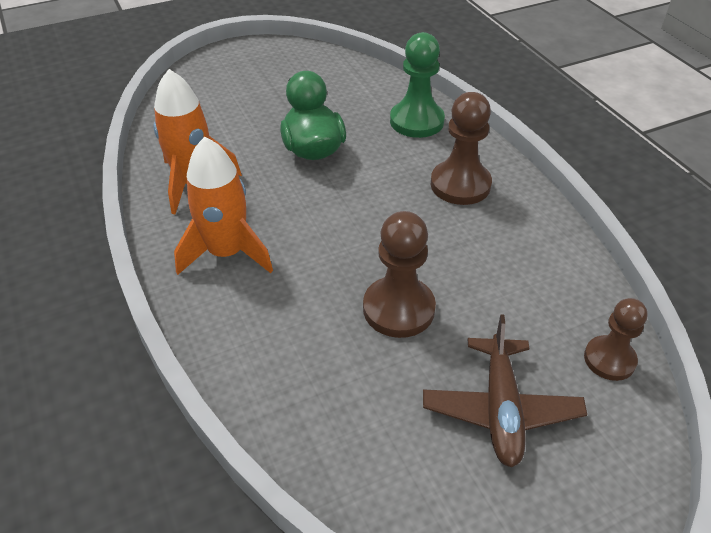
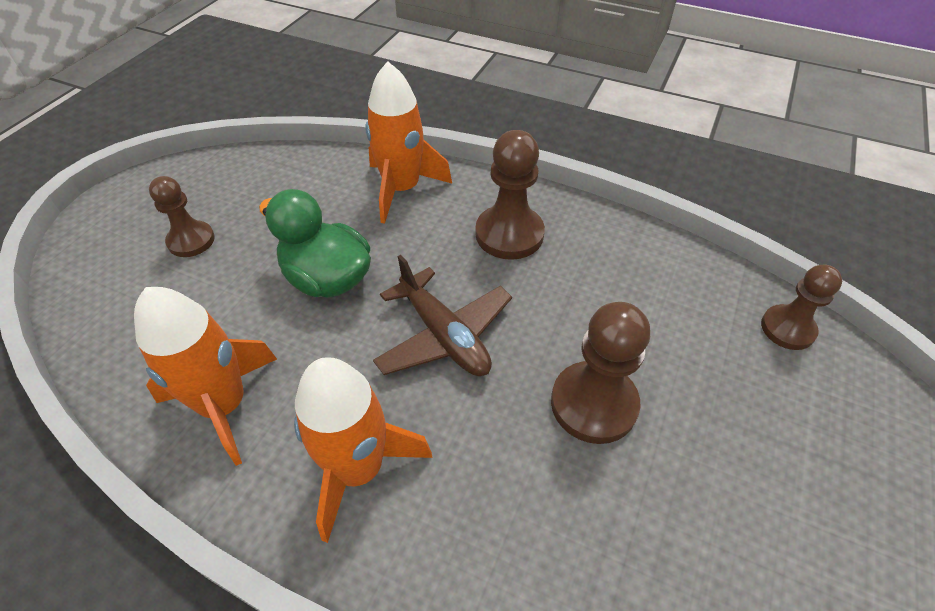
camera: 40 degrees left, 5 degrees up
(259, 90) = (191, 240): none -> brown pawn
(416, 121) = (402, 189): green pawn -> orange rocket
(500, 409) = (773, 441): brown plane -> brown plane (444, 335)

